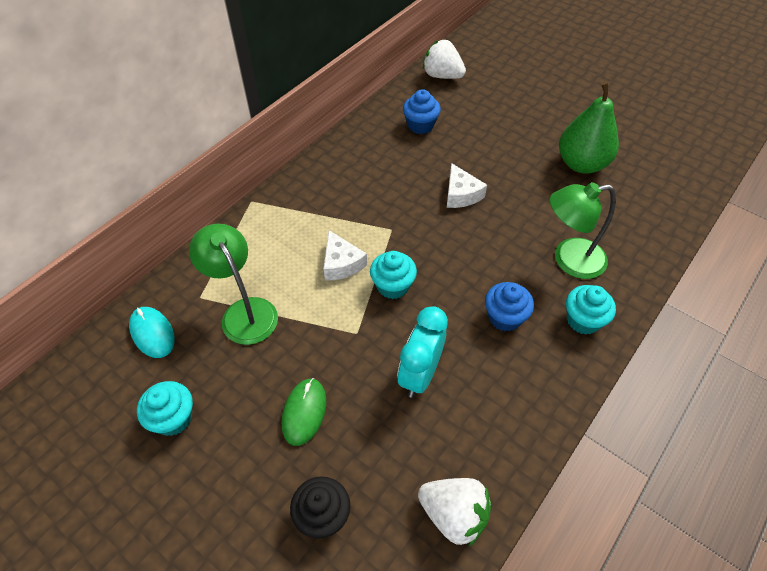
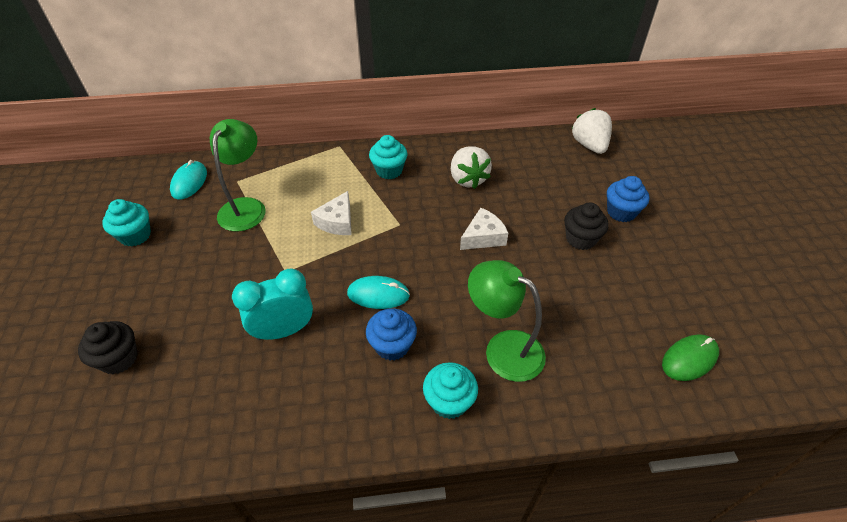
camera: 45 degrees right, 5 degrees down
(304, 412) = (193, 291): green mouse -> green mouse (689, 359)
(392, 286) = (348, 261): turquoise cupcake -> turquoise cupcake (389, 170)
(420, 125) = (520, 169): blue cupcake -> blue cupcake (621, 212)
(448, 292) = (378, 294): none -> turquoise mouse
(453, 515) = (176, 437): white strawberry -> white strawberry (468, 179)
(461, 194) = (483, 237): white cheese -> white cheese turned 150 degrees counterclockwise
(520, 150) = (580, 239): none -> black cupcake
(581, 164) = (624, 286): green pear -> none

